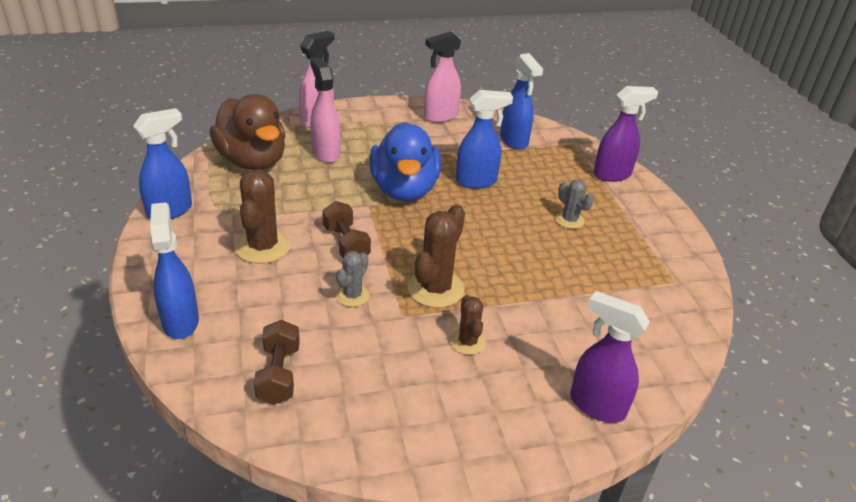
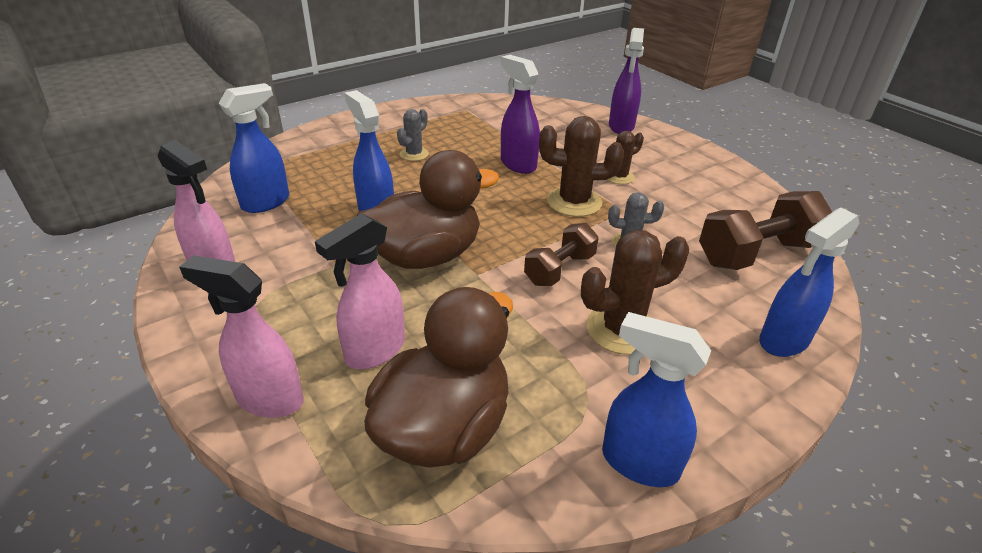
camera: 110 degrees left, 0 degrees up
(279, 374) = (757, 253): brown dumbbell -> brown dumbbell, size x1.60
(404, 189) = (426, 256): blue duck -> brown duck
(612, 175) = (316, 141): purple spray bottle -> purple spray bottle (517, 164)

